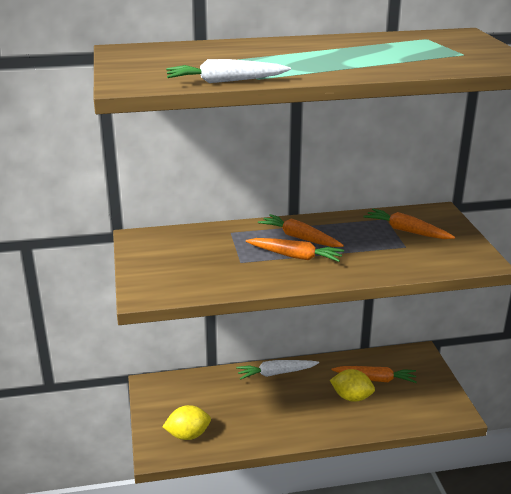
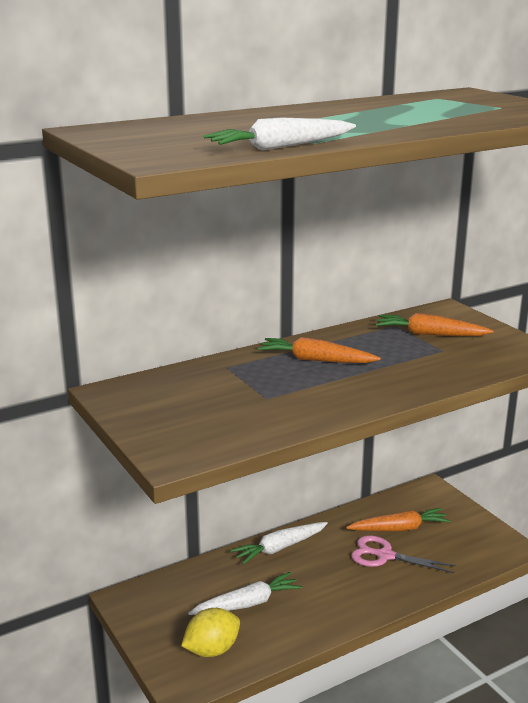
camera: 20 degrees left, 5 degrees down
(229, 409) = (247, 604): none -> white carrot
(295, 256) = (327, 381): orange carrot -> none
(351, 397) = (385, 556): yellow lemon -> pink scissors

